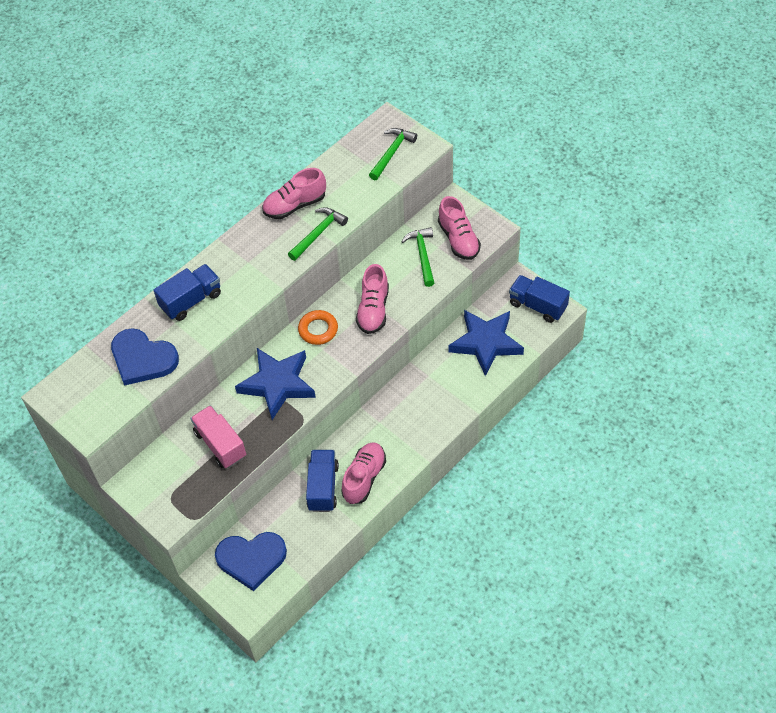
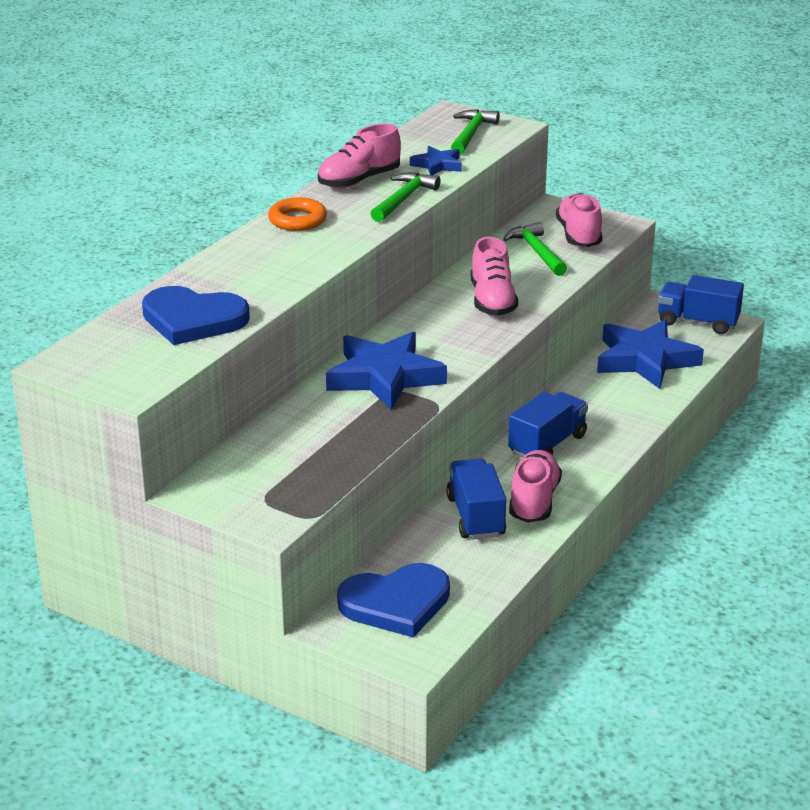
camera: 15 degrees left, 25 degrees down
(191, 300) = (245, 265): blue truck -> blue truck (547, 445)
(220, 444) = (322, 440): pink truck -> none
(318, 330) = (421, 324): orange ring -> orange ring (297, 220)
(355, 192) = (437, 165): none -> blue star
(458, 239) = (579, 235): pink shoe -> pink shoe turned 150 degrees counterclockwise

